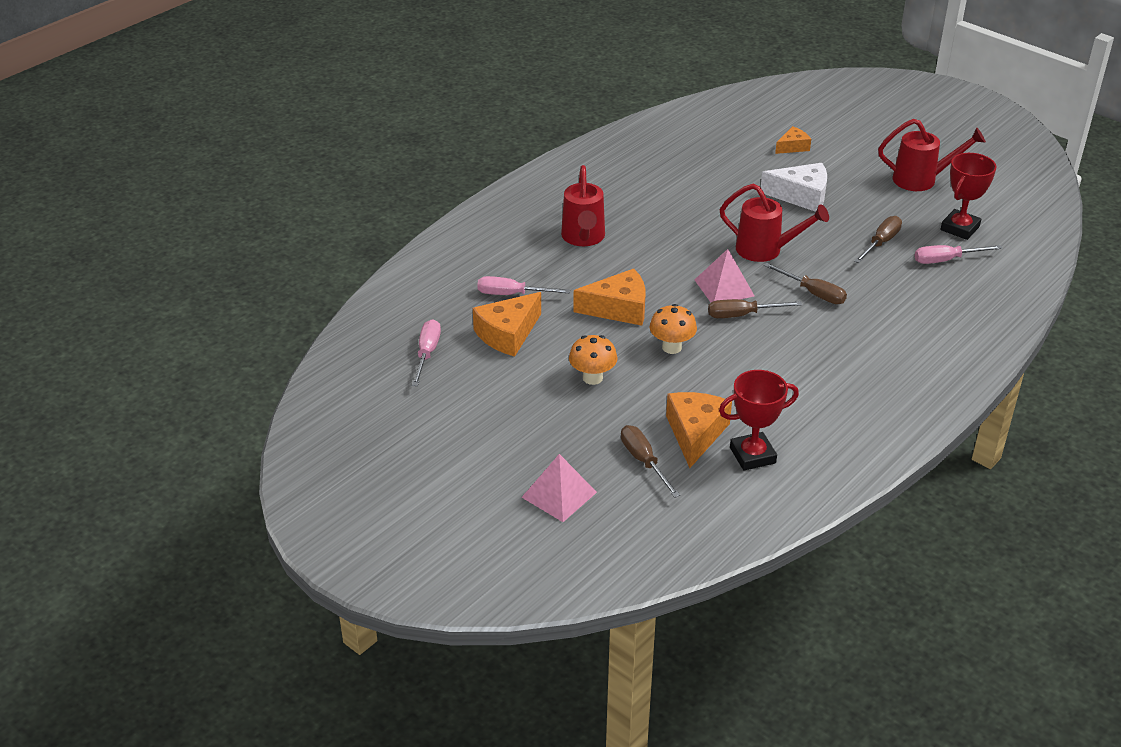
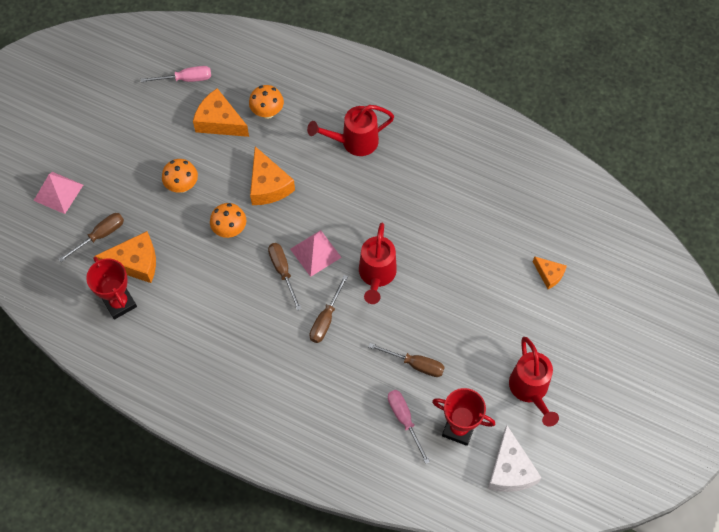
camera: 75 degrees right, 25 degrees up
(512, 294) = (267, 112): pink screwdriver -> orange mushroom
(801, 196) = (468, 292): white cheese -> white cheese (509, 469)

